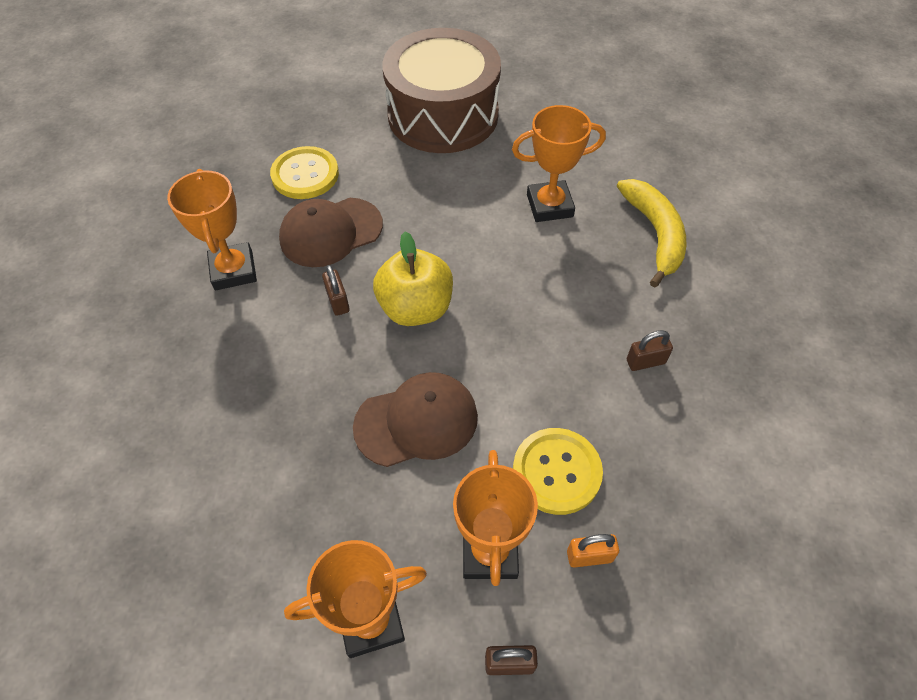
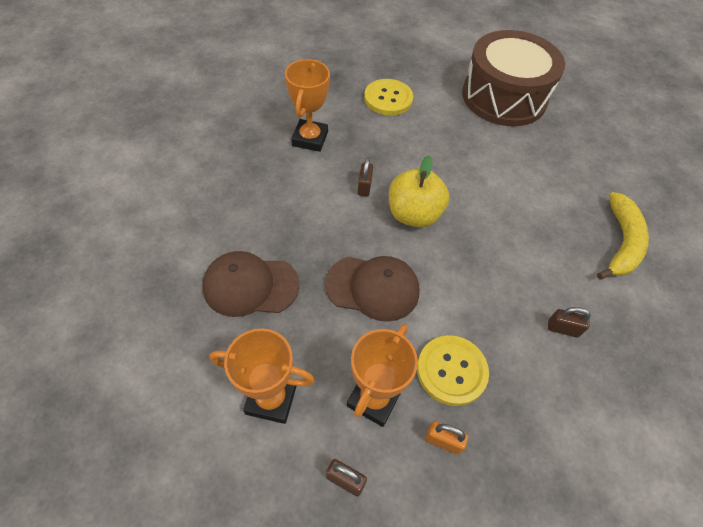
camera: 25 degrees right, 0 degrees up
(331, 232) = (384, 141): brown cap -> brown cap (250, 285)
(549, 205) = (549, 188): orange trophy -> none

